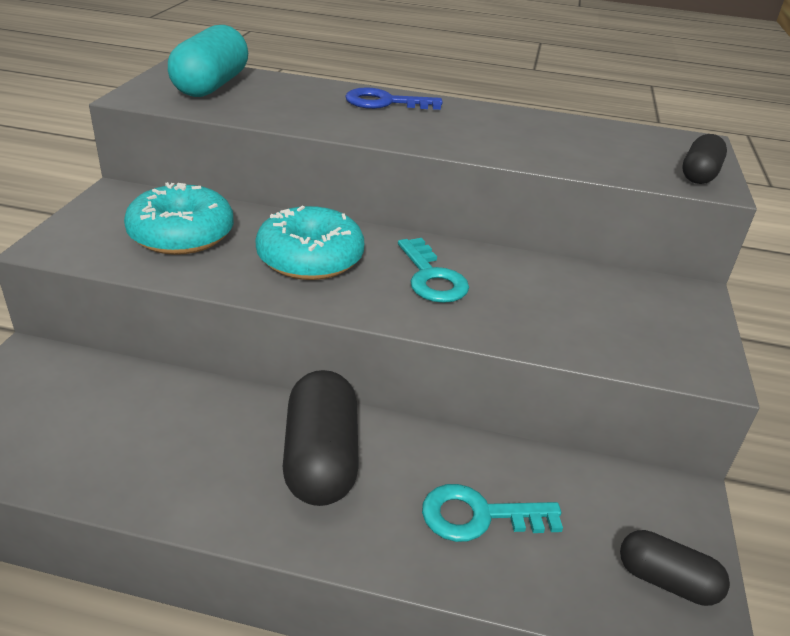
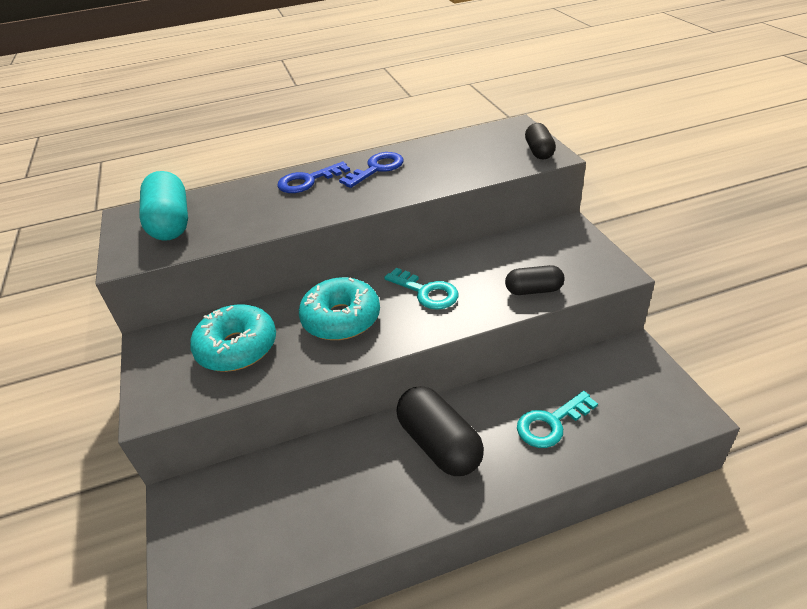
camera: 25 degrees left, 5 degrees up
(473, 119) = (377, 169): none -> blue key
(666, 580) = (662, 400): black capsule -> black capsule (533, 290)

